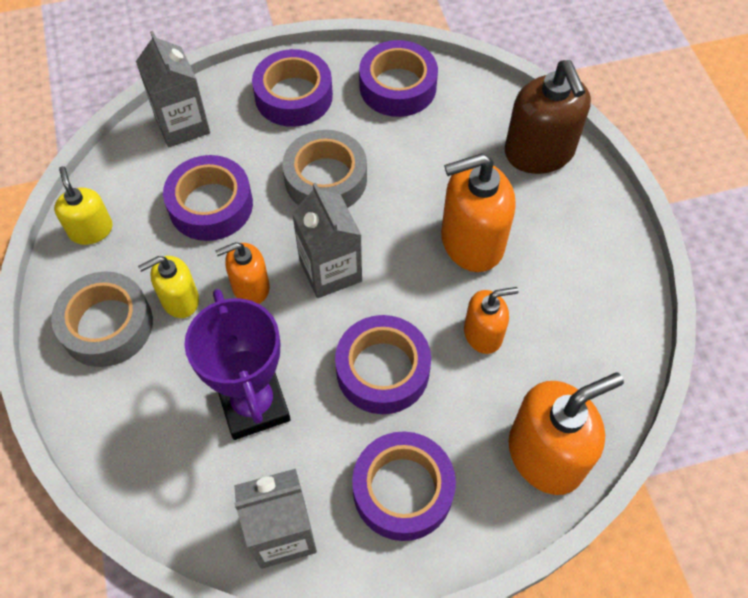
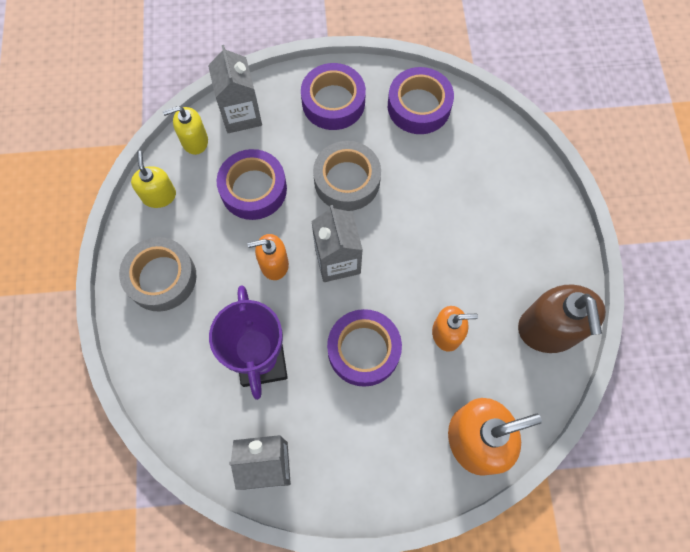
camera: 10 degrees right, 10 degrees up
(180, 300) = (218, 266): yellow soap dispenser -> yellow soap dispenser (194, 141)
(403, 490) = (362, 448): purple tape -> none
(471, 242) = (452, 254): orange soap dispenser -> none
(539, 152) = (523, 184): brown soap dispenser -> brown soap dispenser (548, 329)

